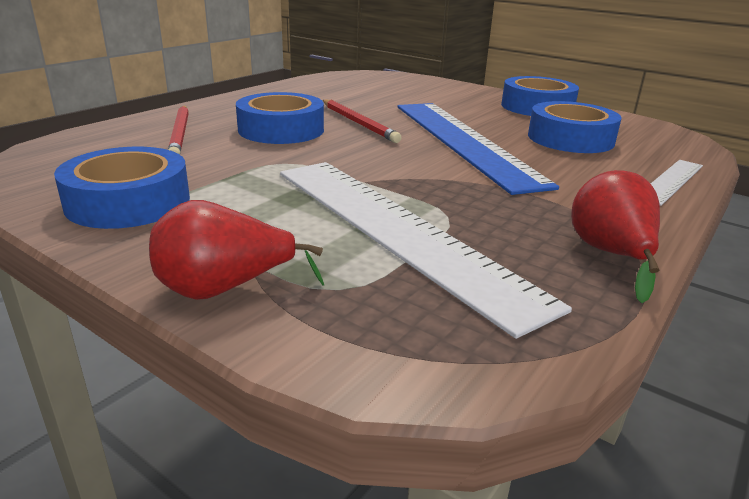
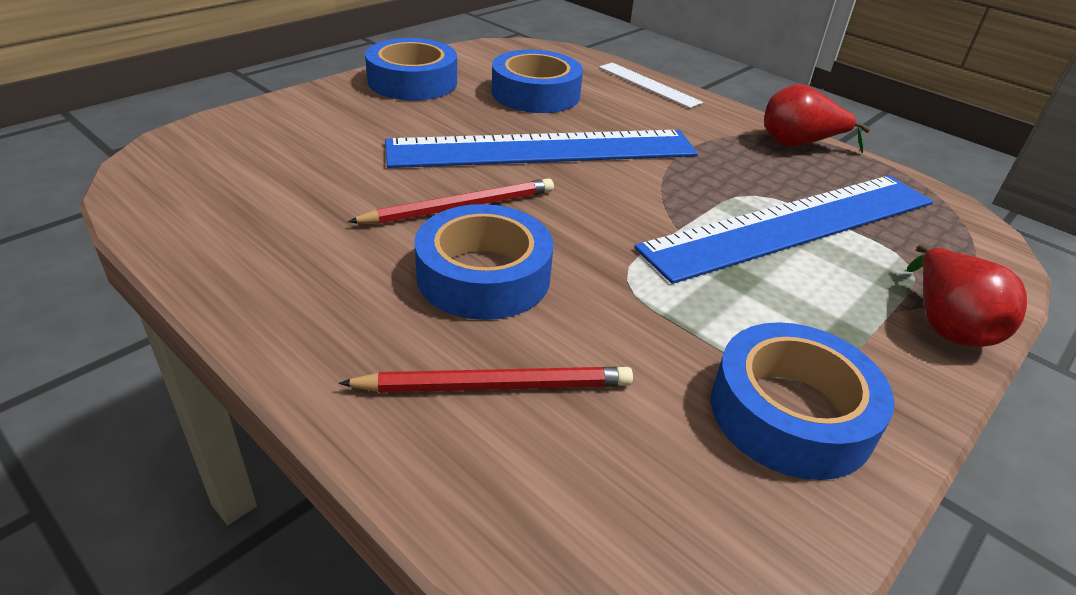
camera: 85 degrees left, 10 degrees up
(395, 230) = (793, 225): white ruler -> blue ruler

